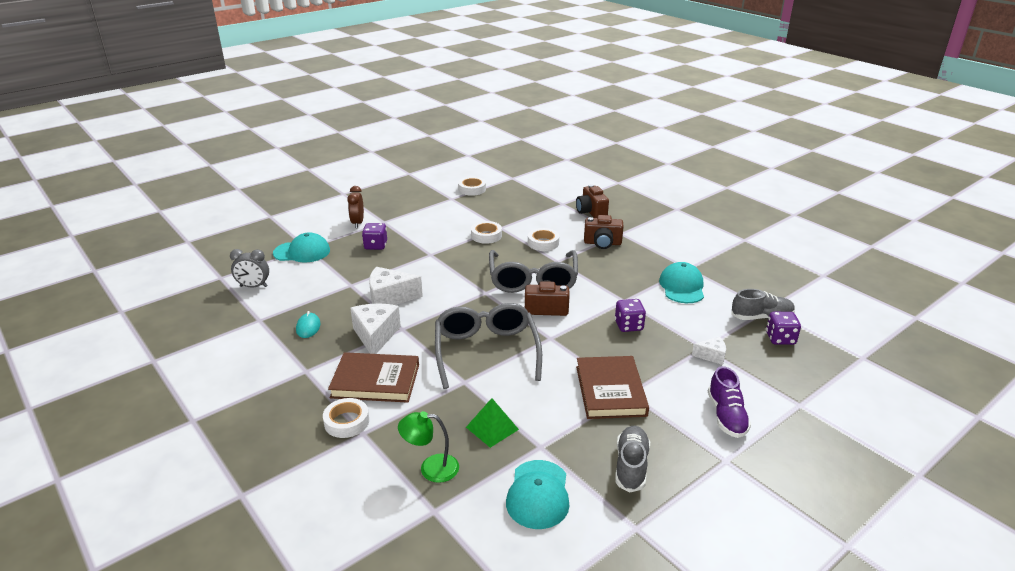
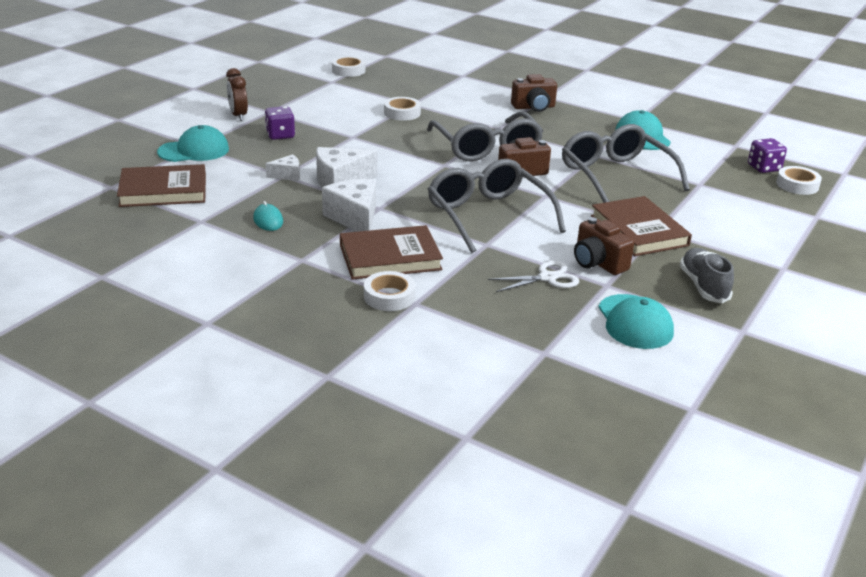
camera: 20 degrees left, 0 degrees up
(253, 286) = (163, 190): grey clock -> brown book
(431, 468) = (512, 320): green lamp -> none
(492, 428) = (547, 278): green pyramid -> white scissors
(543, 243) = (470, 113): white tape -> white tape (797, 185)
(591, 212) = (500, 80): brown camera -> brown camera (598, 263)
(628, 326) = (615, 175): purple dice -> grey glasses
(711, 356) = (712, 190): white cheese -> white cheese (287, 175)
(726, 416) = (759, 235): purple shoe -> none
(761, 317) = (735, 153): grey shoe -> none

